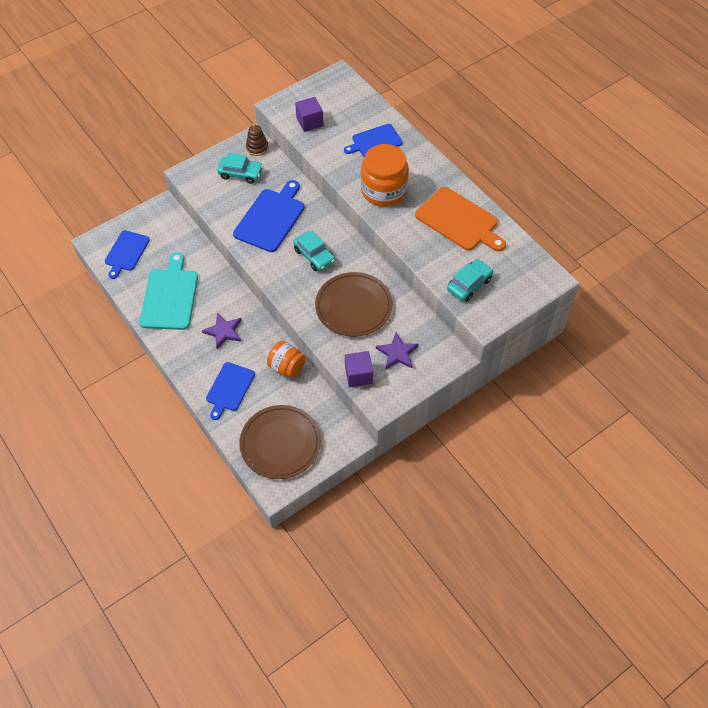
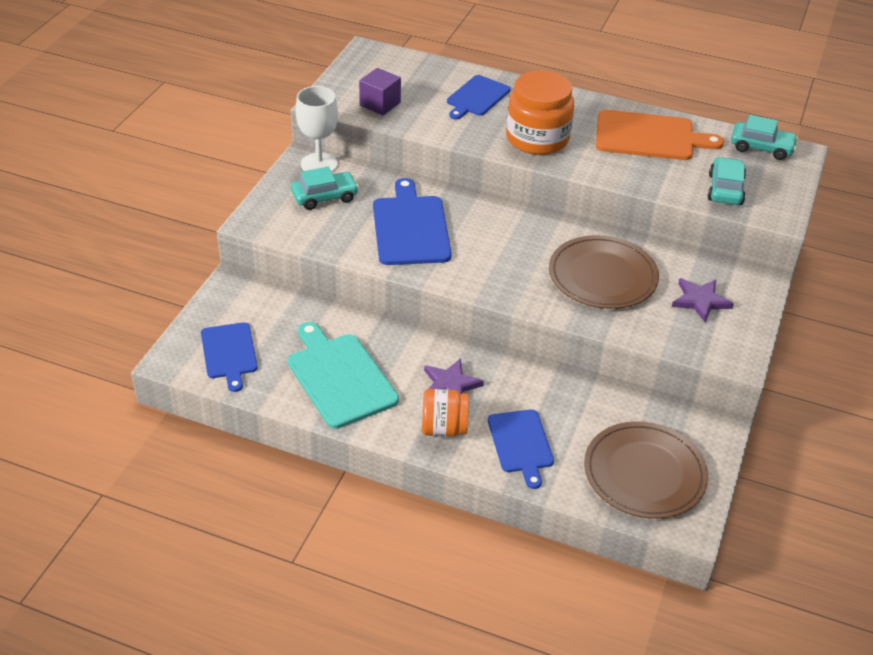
camera: 35 degrees left, 15 degrees down
(257, 148) = (319, 164): brown stacking toy -> white goblet
(287, 367) = (567, 387): orange jar -> orange jar (444, 428)
(314, 255) = (503, 245): turquoise car -> turquoise car (761, 147)
(358, 375) = (682, 342): purple cube -> none

